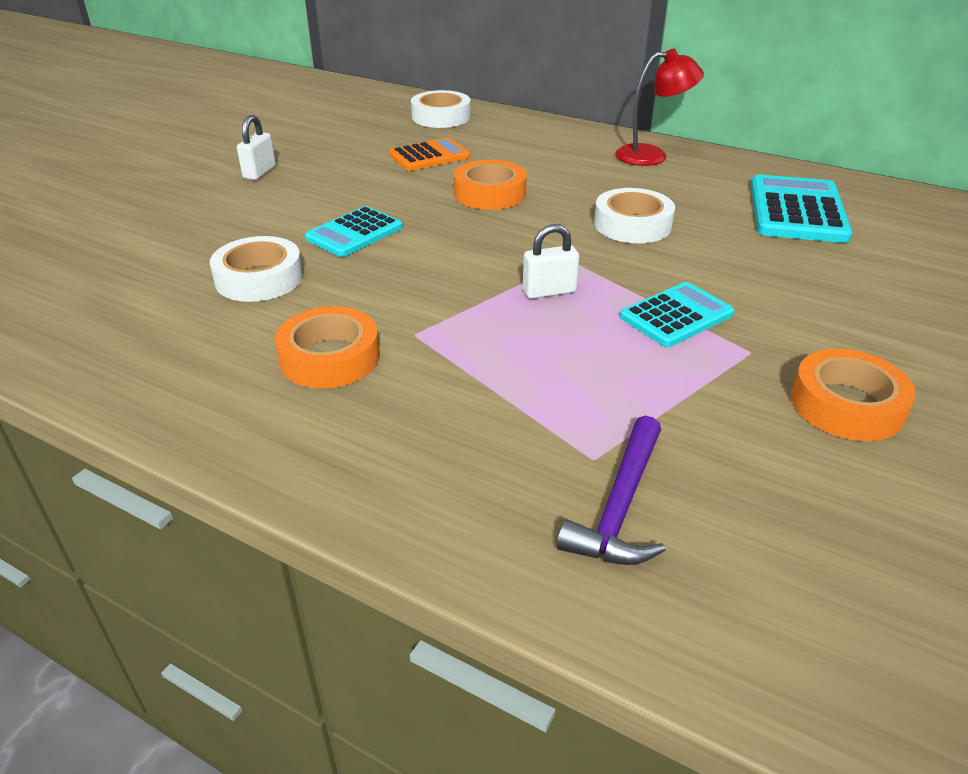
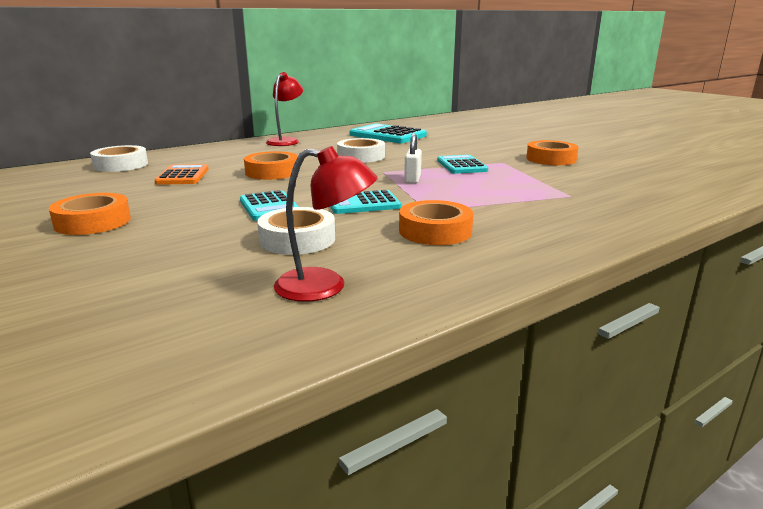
camera: 65 degrees left, 15 degrees down
(138, 329) = (325, 286): none -> red lamp
(259, 172) = (93, 222): white padlock -> orange tape
(406, 283) = (363, 203): none -> turquoise calculator
(620, 506) = (608, 197): purple hammer -> none

